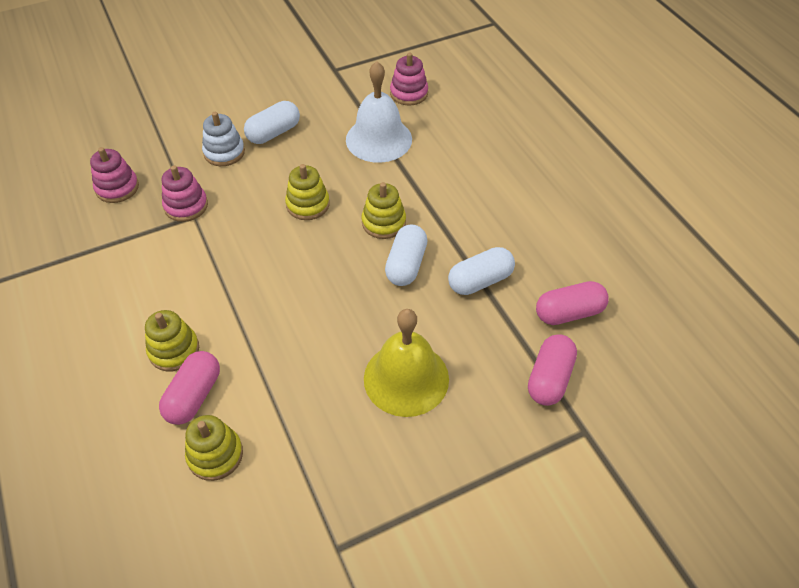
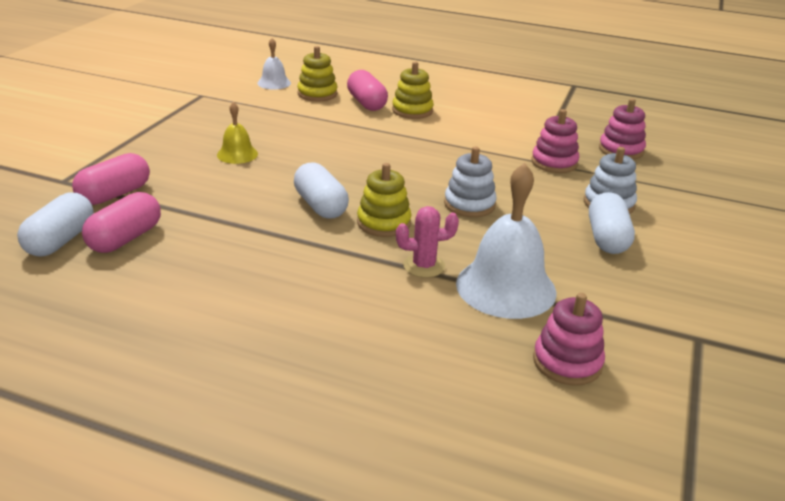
camera: 135 degrees right, 20 degrees down
(228, 524) = (274, 83): none -> white bell
(308, 204) = (469, 204): yellow stacking toy -> white stacking toy
(403, 176) = (424, 266): none -> pink cactus
(406, 378) = (237, 154): yellow bell -> yellow bell, size x0.52
(480, 281) = (238, 224): white capsule -> white capsule (60, 241)
(549, 378) = (114, 194): pink capsule -> pink capsule turned 60 degrees clockwise

